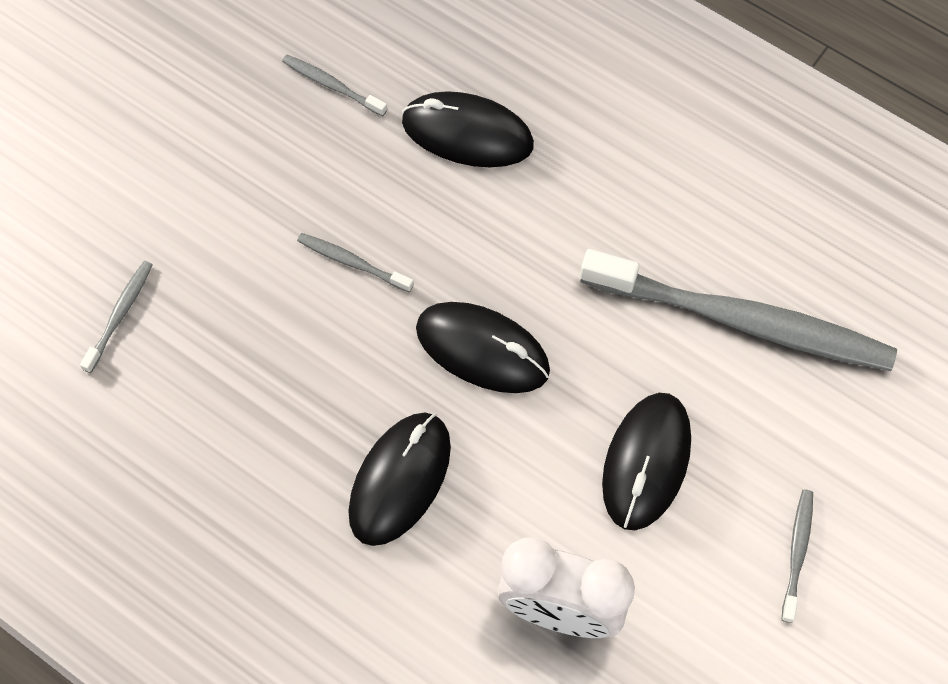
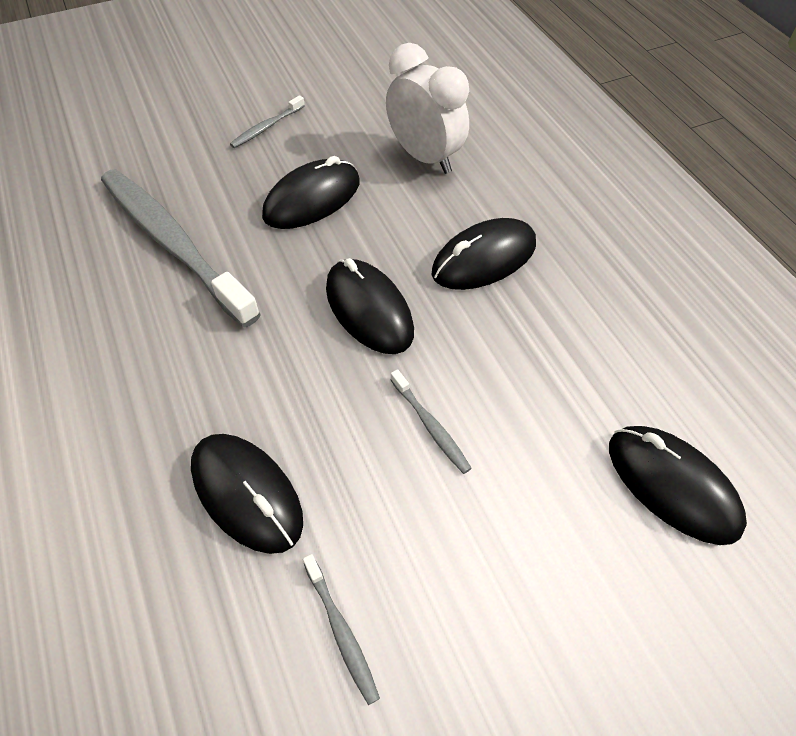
camera: 150 degrees left, 10 degrees down
(119, 315) = (672, 485): grey toothbrush -> black mouse

